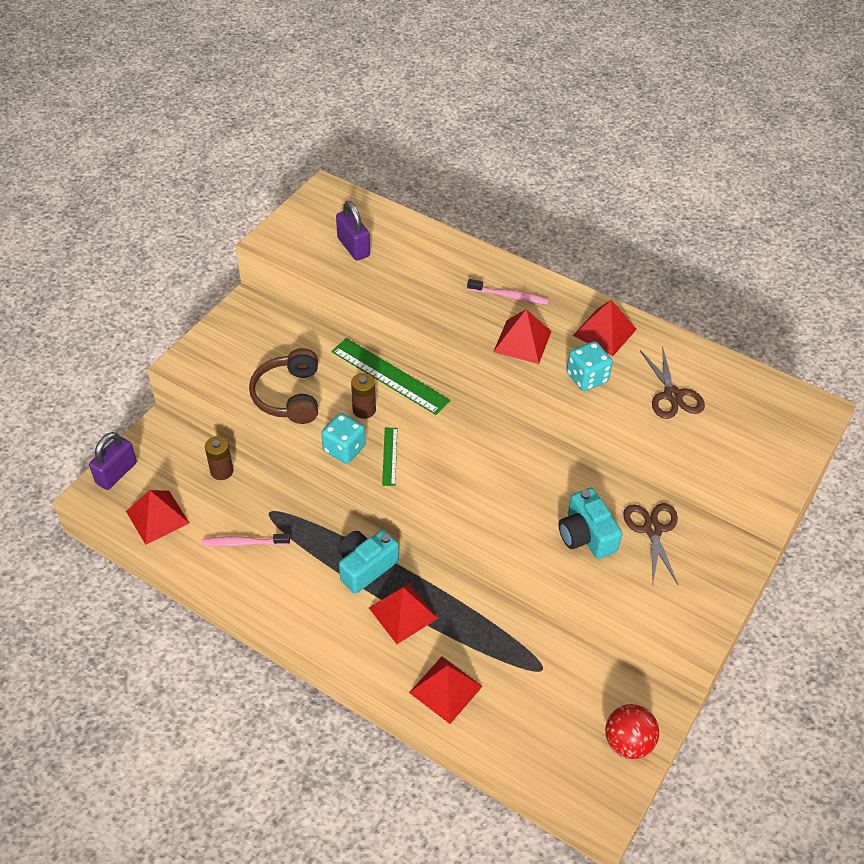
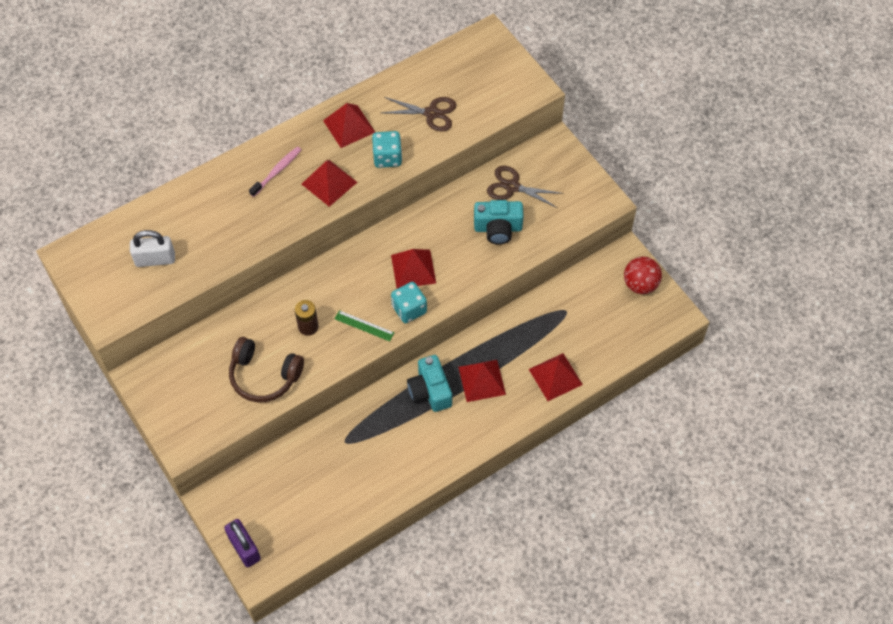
camera: 65 degrees left, 10 degrees up
(157, 517) = (308, 528): red pyramid -> red pyramid (413, 269)
(222, 471) = (285, 464): brown battery -> none
(244, 543) = (366, 469): pink toothbrush -> none
(344, 449) = (340, 355): turquoise dice -> turquoise dice (409, 309)
(353, 247) = (155, 259): purple padlock -> white padlock
(389, 376) = (282, 295): green ruler -> none

